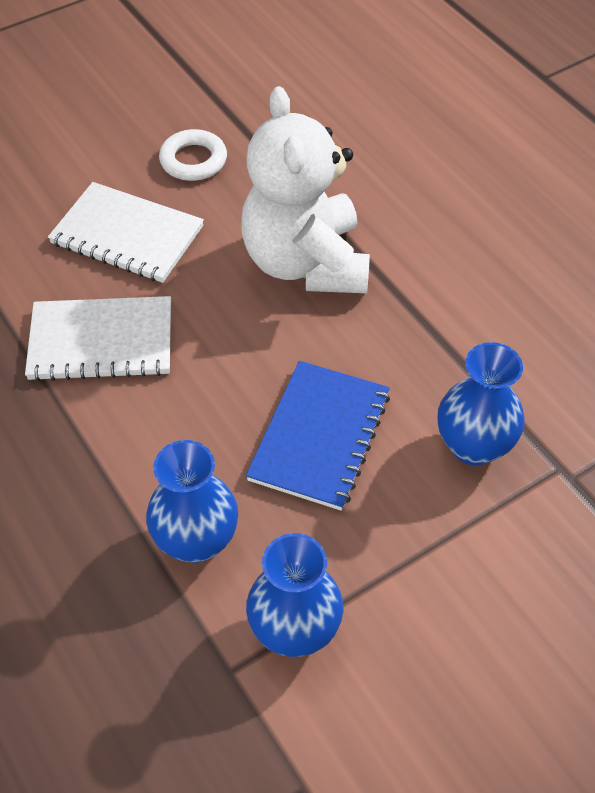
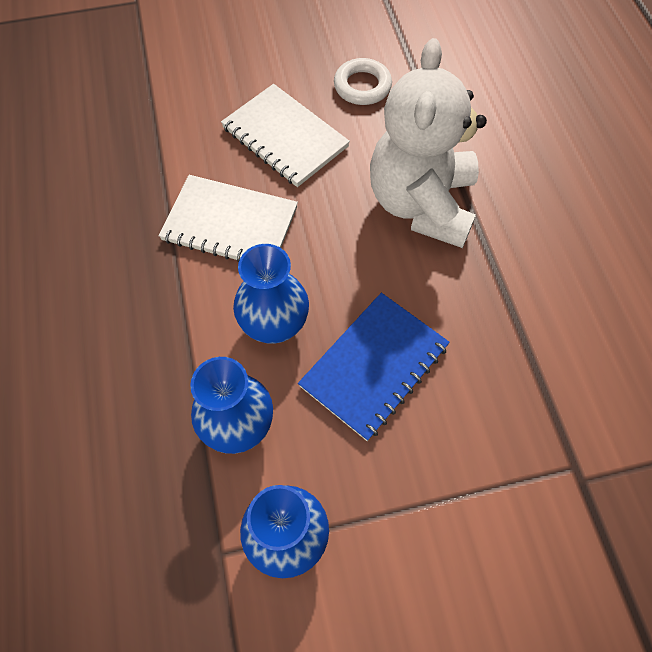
camera: 20 degrees right, 10 degrees up
(473, 446) = (504, 419): blue vase -> blue vase (274, 325)

